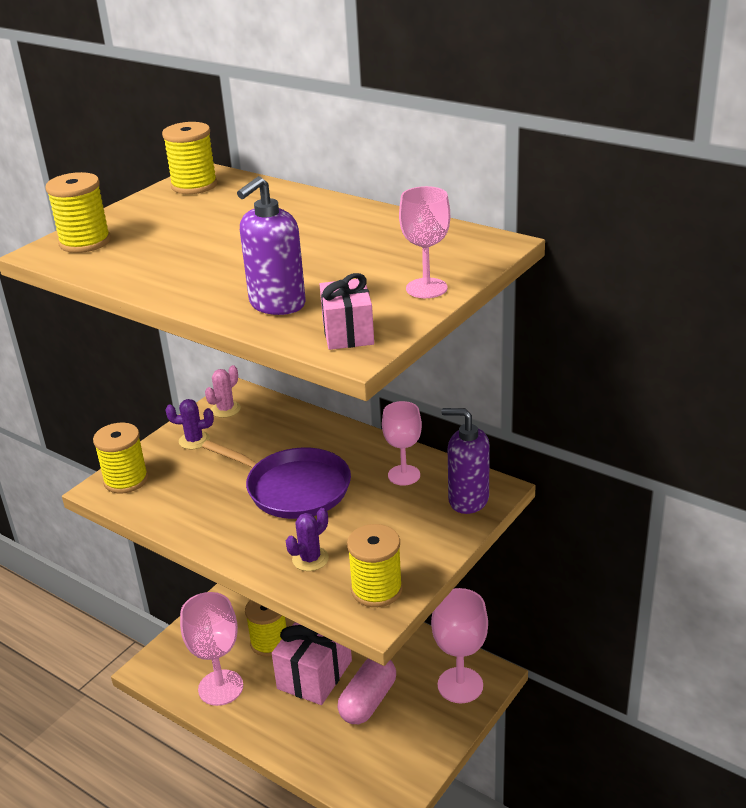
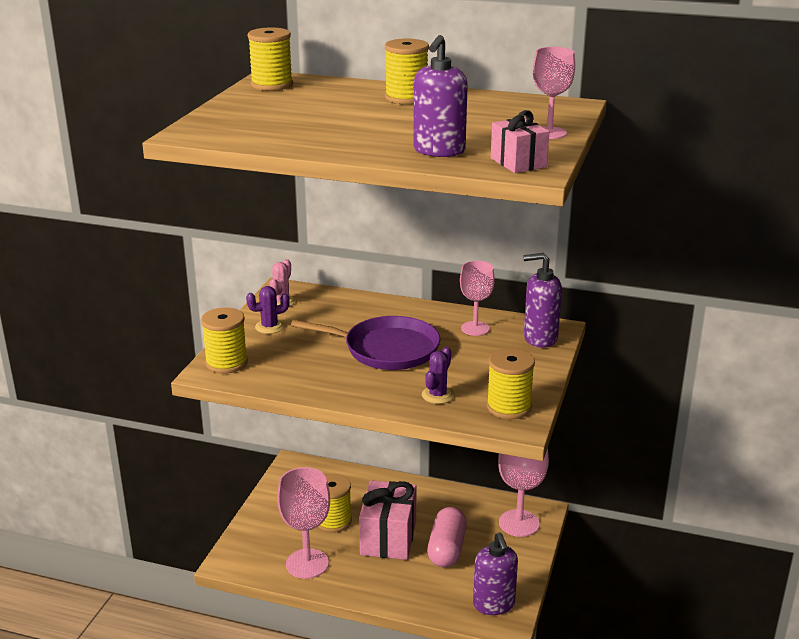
camera: 20 degrees left, 5 degrees down
(85, 242) = (216, 126): yellow spool -> yellow spool (406, 98)
(385, 781) = (494, 604): none -> purple soap dispenser

